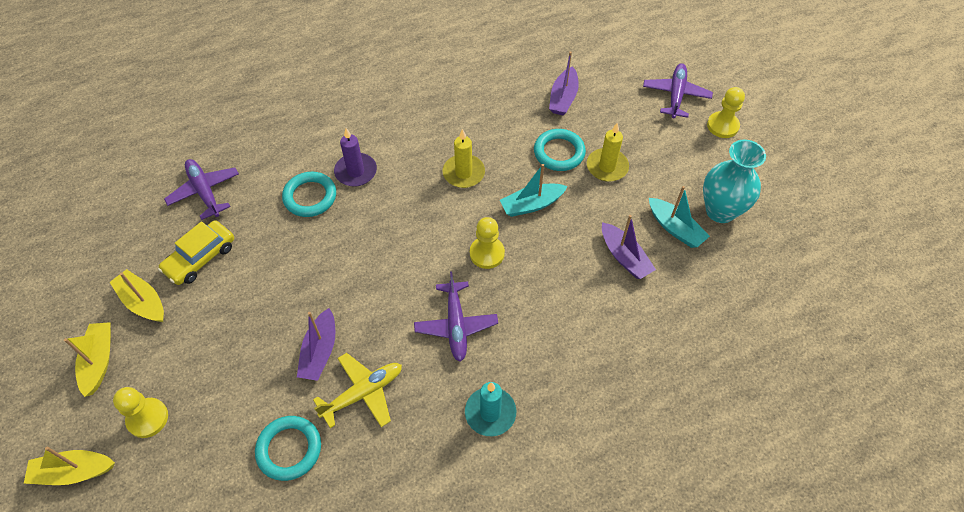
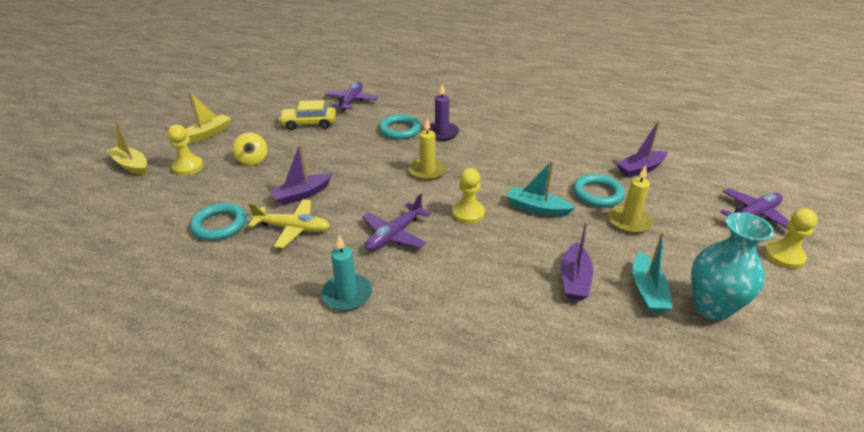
camera: 45 degrees right, 20 degrees down
(143, 302) = (259, 124): yellow boat -> none
(208, 352) = (252, 160): none -> yellow spinning top
(463, 173) = (509, 168): yellow candle -> yellow candle (427, 171)

